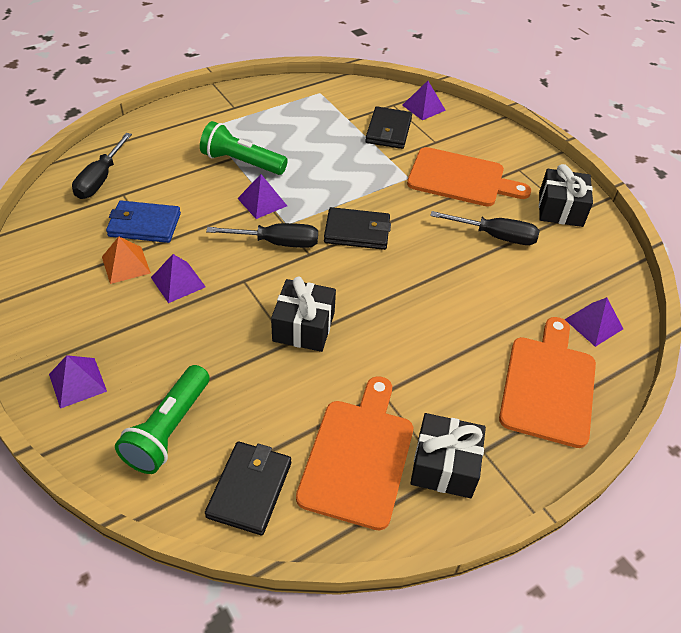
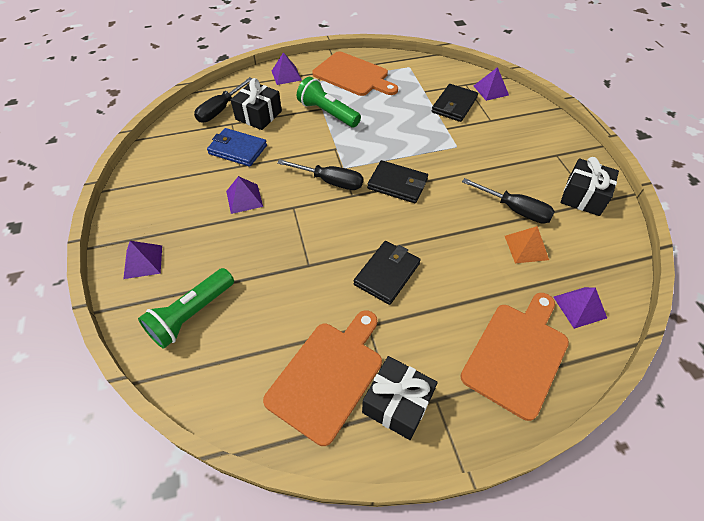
camera: 20 degrees right, 5 degrees up
(126, 265) = (212, 178): orange pyramid -> orange pyramid (526, 247)
(249, 489) = (232, 380): black wallet -> black wallet (387, 274)
(262, 202) = (331, 147): purple pyramid -> purple pyramid (286, 75)
(304, 327) = (325, 254): black gift -> black gift (258, 115)
(460, 179) = (501, 155): orange cutting board -> orange cutting board (353, 75)

